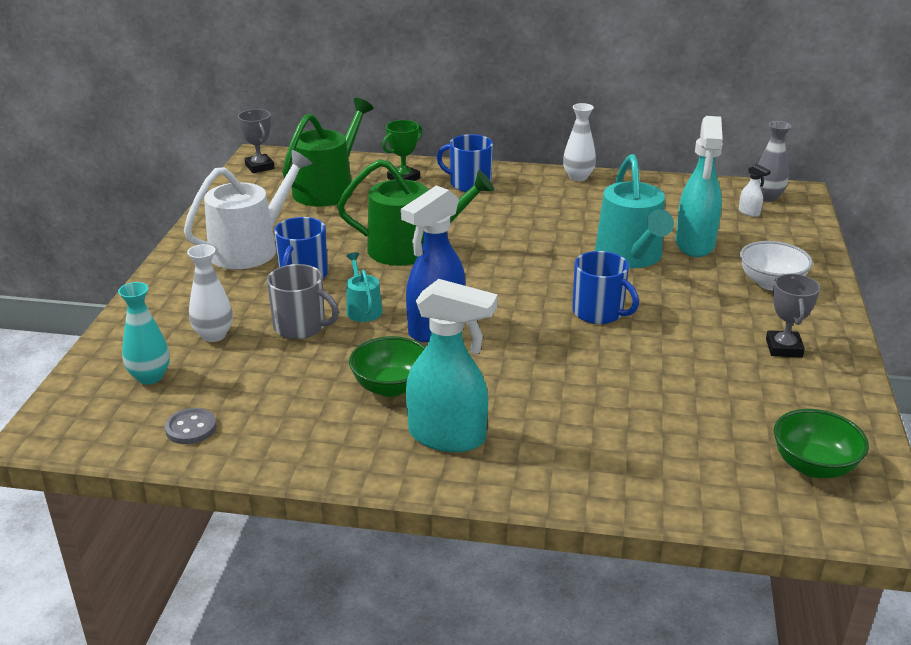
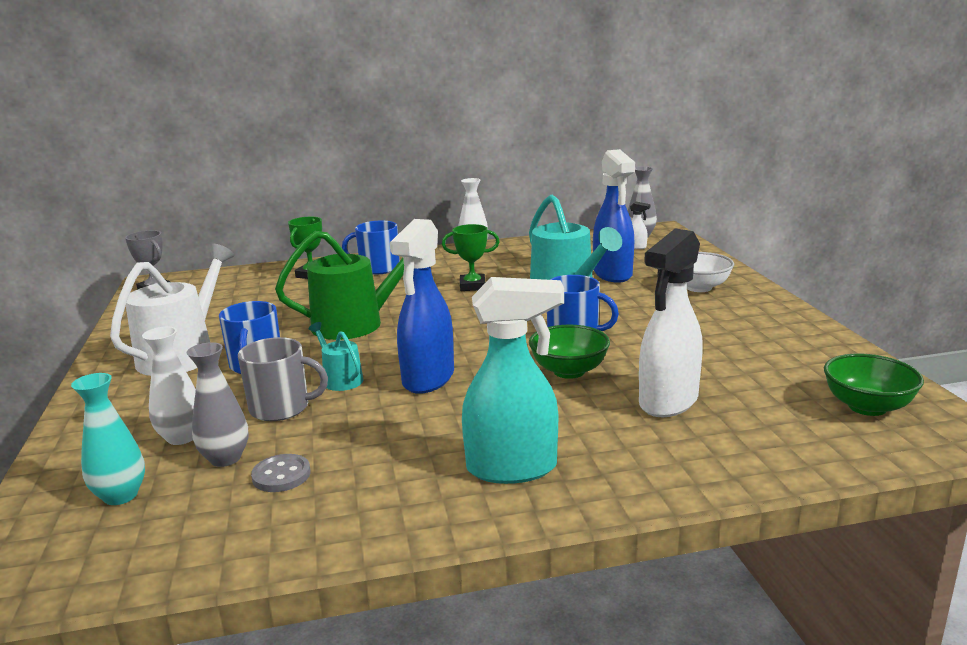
camera: 20 degrees left, 10 degrees down
(191, 428) = (203, 536): grey button -> grey button (281, 475)
(236, 364) = (225, 458): none -> grey vase
(328, 189) = (239, 294): green watering can -> none
(391, 387) = (418, 438): green bowl -> green bowl (569, 371)
(544, 228) = (472, 286): none -> green trophy
(628, 409) = (668, 402): none -> white spray bottle
(694, 245) = (613, 274): turquoise spray bottle -> blue spray bottle
(783, 348) = (753, 328): grey trophy -> none

